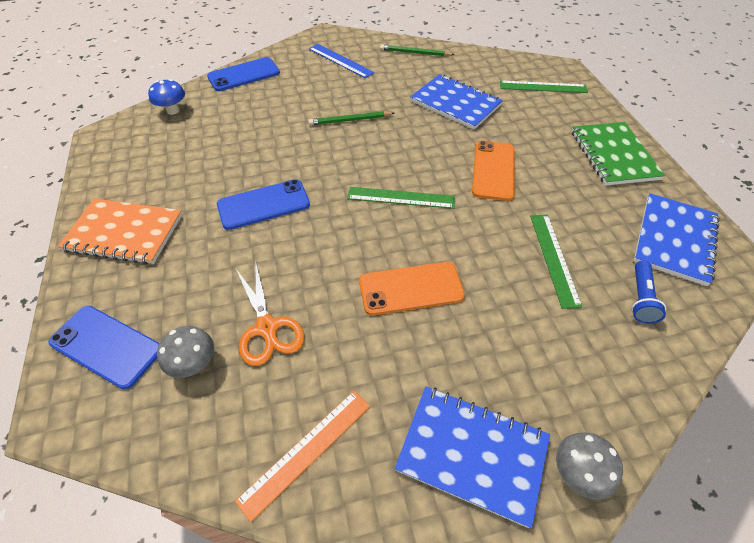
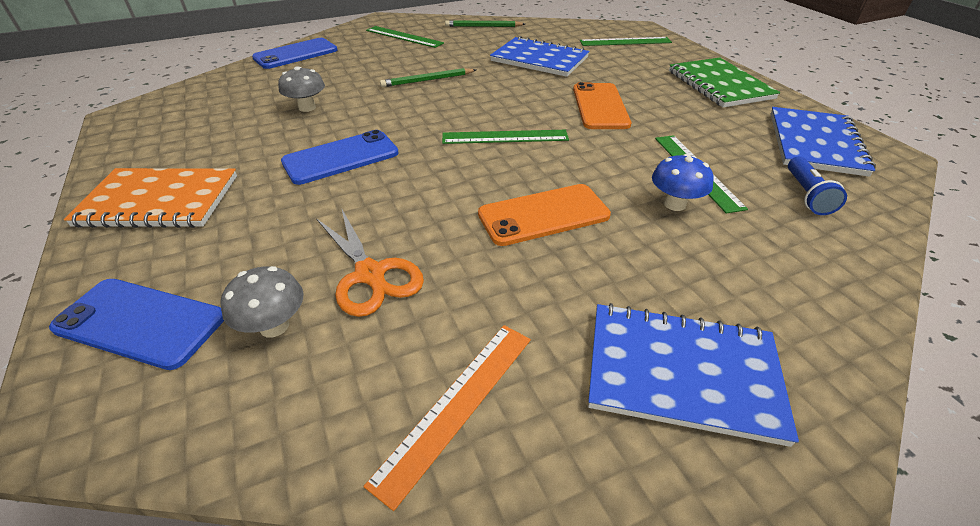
camera: 10 degrees left, 10 degrees down
(173, 110) = (213, 87): blue mushroom -> blue mushroom (674, 204)
(340, 60) = (404, 37): blue ruler -> green ruler
(577, 472) = (822, 373): grey mushroom -> grey mushroom (307, 108)

